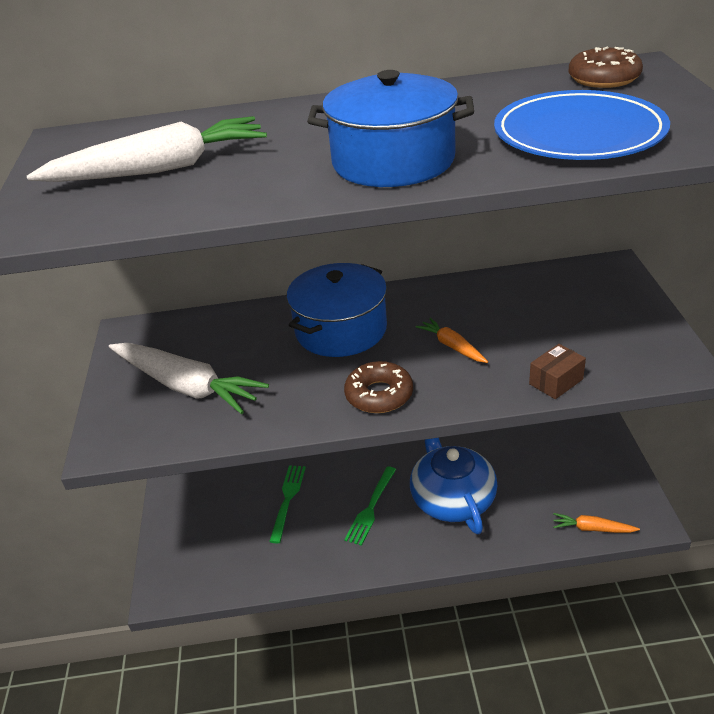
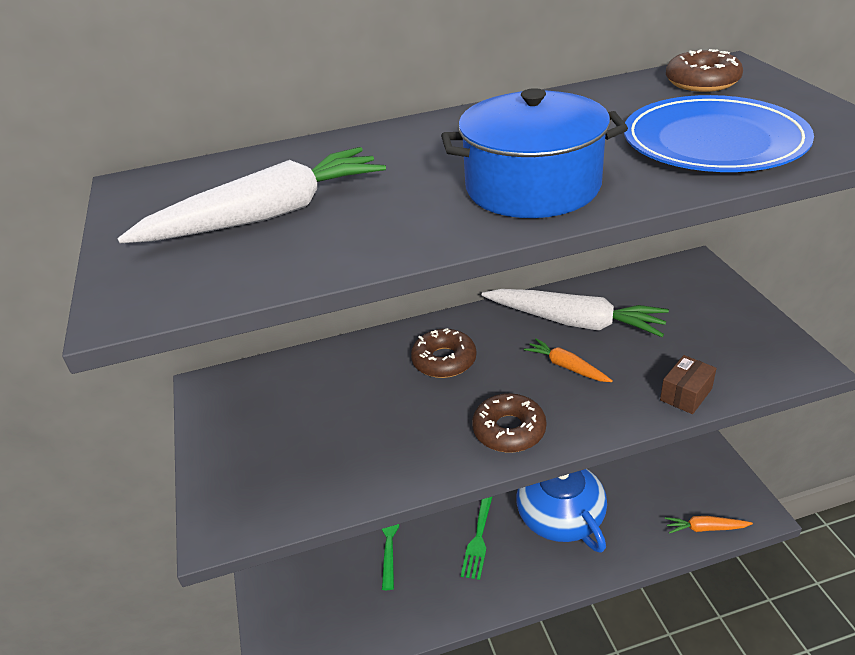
camera: 10 degrees left, 0 degrees up
(186, 386) = (294, 444): white carrot -> white carrot (575, 322)
(341, 330) = (444, 360): blue pot -> brown donut

